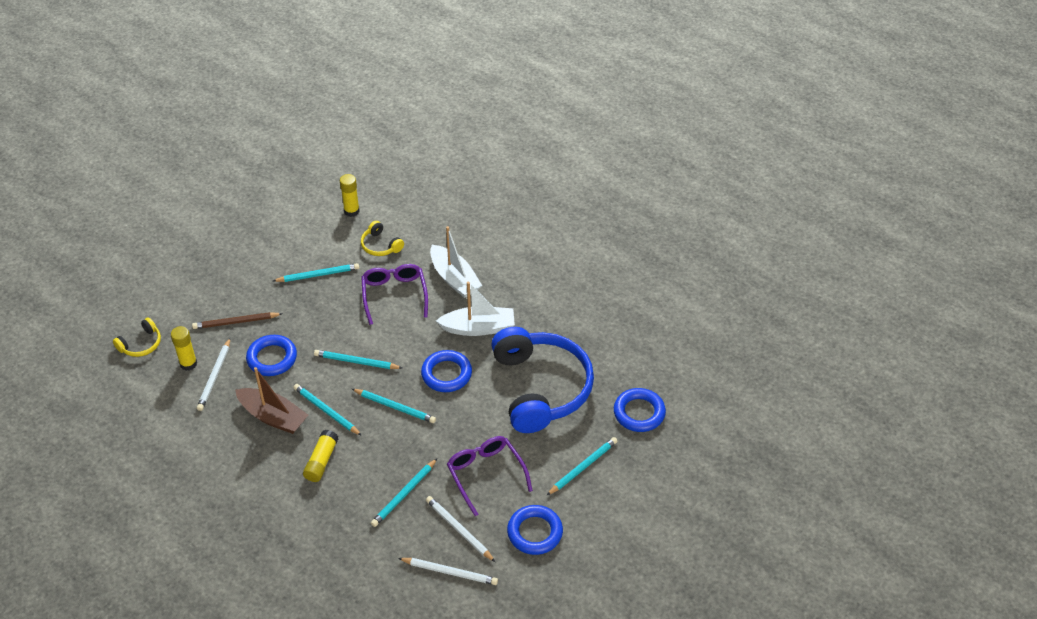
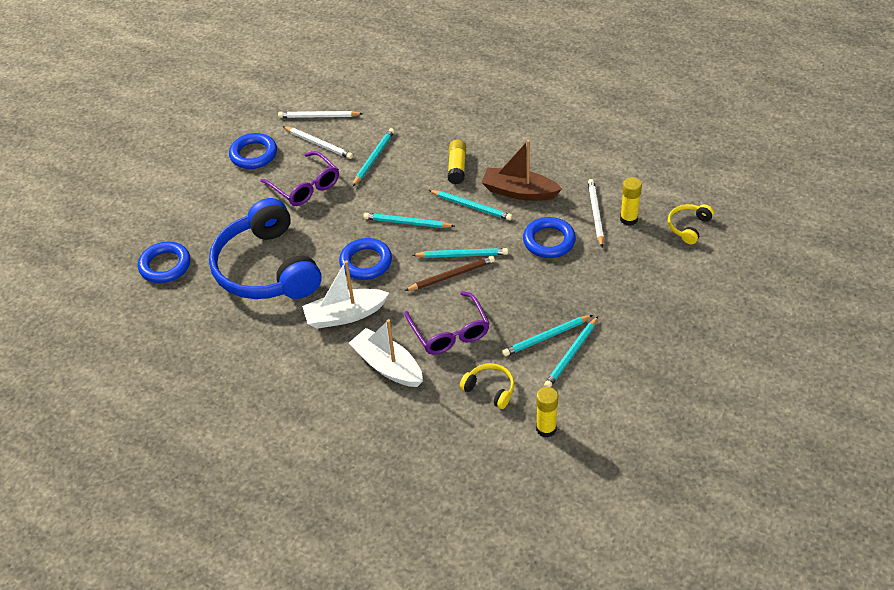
camera: 170 degrees right, 0 degrees up
(236, 322) = (606, 267): brown pencil -> brown pencil (451, 275)
(582, 467) = (217, 209): turquoise pencil -> turquoise pencil (571, 354)

